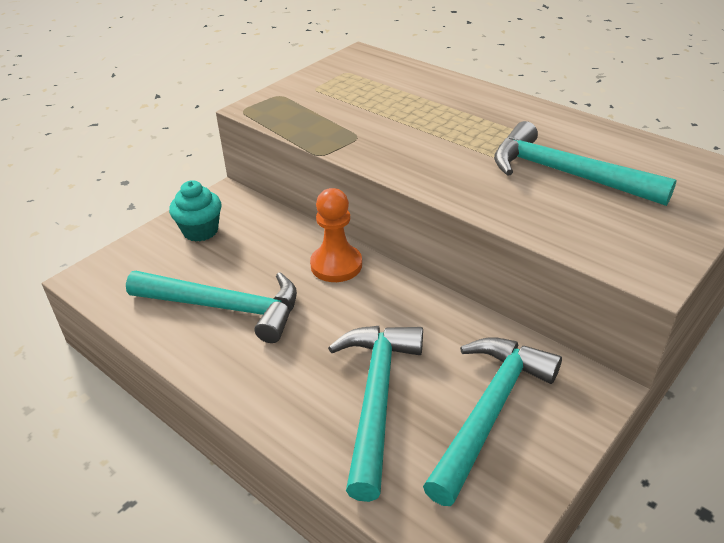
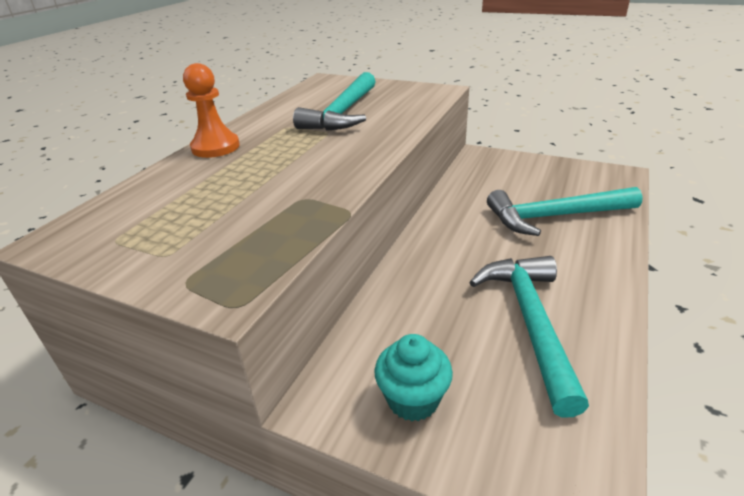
camera: 105 degrees left, 5 degrees down
(336, 265) = (422, 266): orange pawn -> orange pawn (215, 147)
(489, 412) = (526, 179): turquoise hammer -> none

